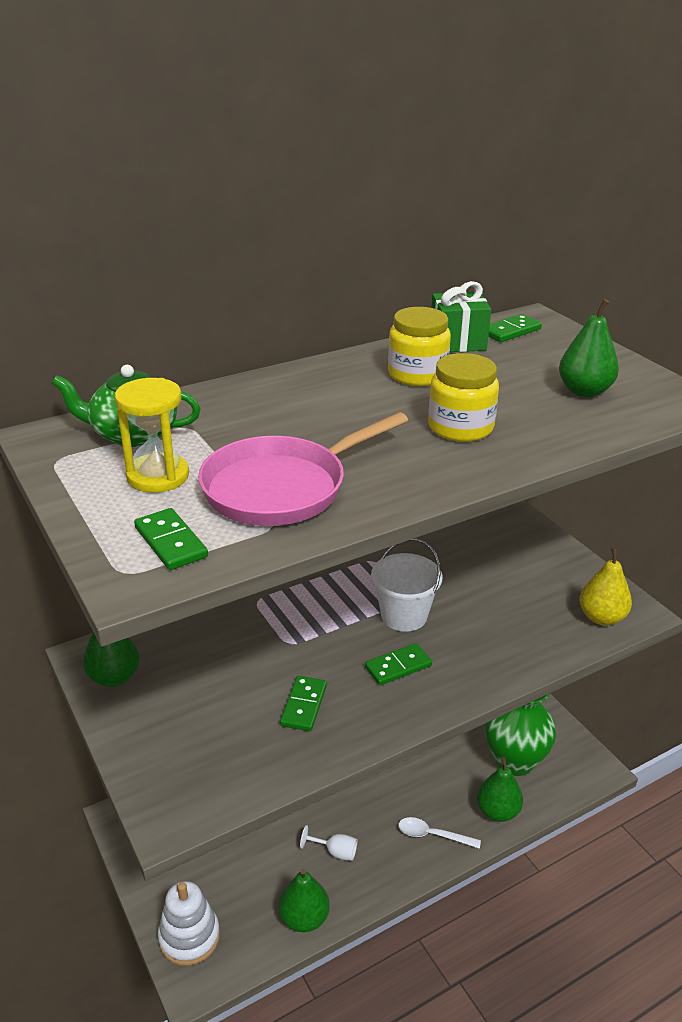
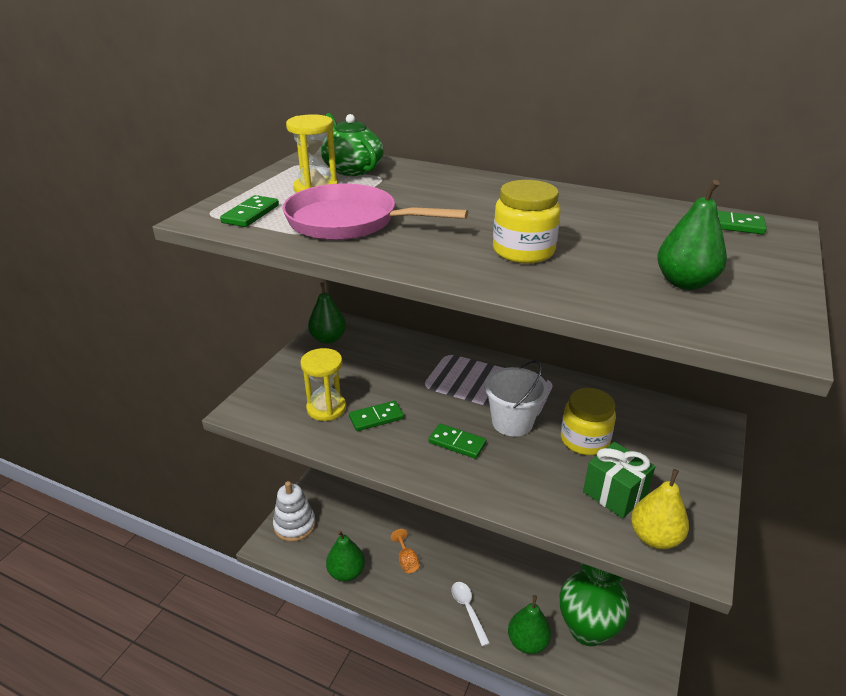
camera: 55 degrees right, 0 degrees up
(246, 738) = (326, 408): none -> yellow hourglass
(335, 852) = (406, 561): white goblet -> orange goblet
(417, 374) = (577, 214): yellow jar -> yellow jar (584, 440)
(457, 342) = (661, 212): green gift -> green gift (614, 494)

